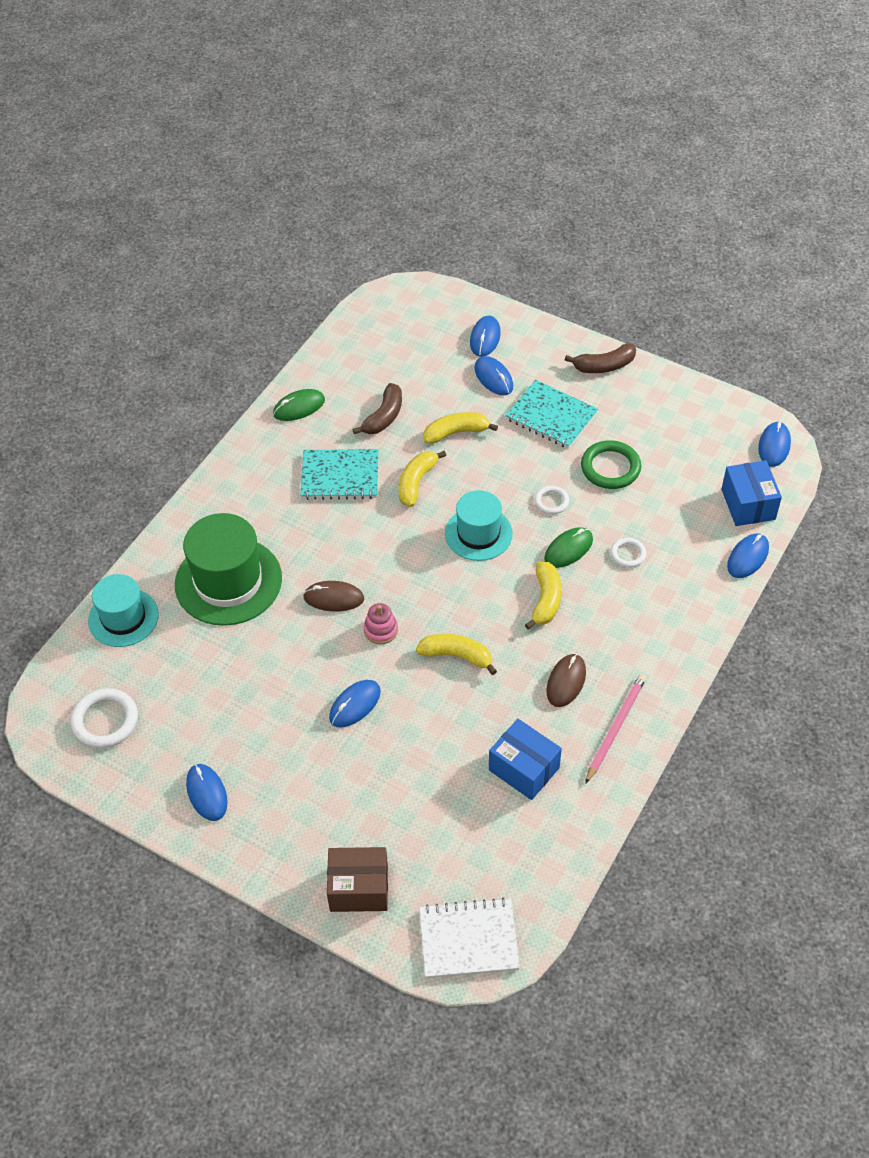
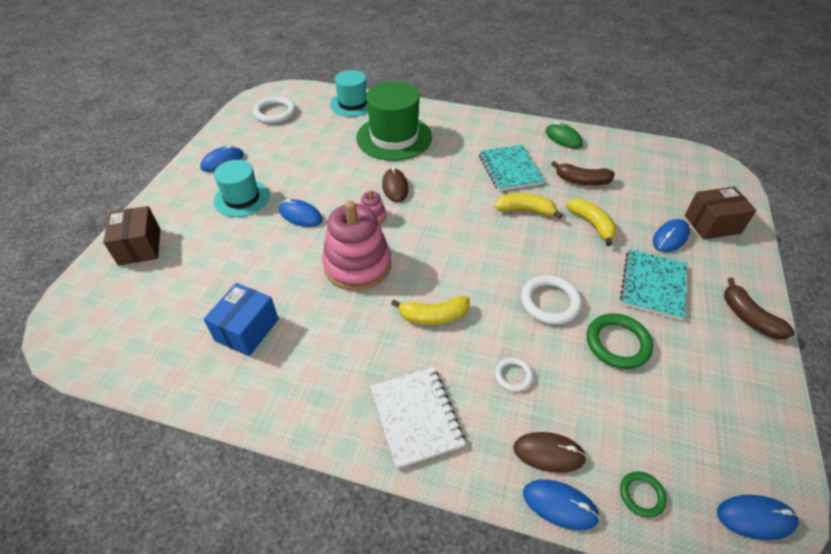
camera: 75 degrees right, 5 degrees down
(457, 656) = (357, 265): yellow banana -> pink stacking toy
(468, 940) = (82, 320): white notebook -> white notebook (416, 417)
(478, 533) = (490, 257): turquoise hat -> turquoise hat (242, 198)
(485, 338) = (712, 224): blue mouse -> brown box
(551, 501) = (550, 302): white ring -> white ring, size x1.75
(566, 681) = (345, 346): brown mouse -> brown mouse (548, 453)
(568, 549) = (499, 324): green mouse -> none
(615, 728) = (297, 396): pink pencil -> none
(748, 504) = (641, 495): blue box -> green ring

